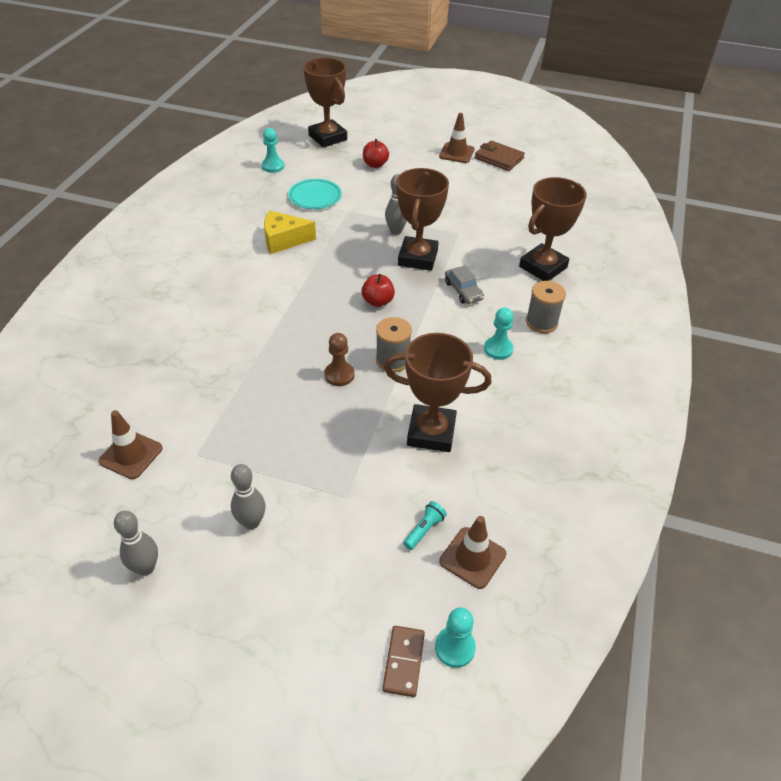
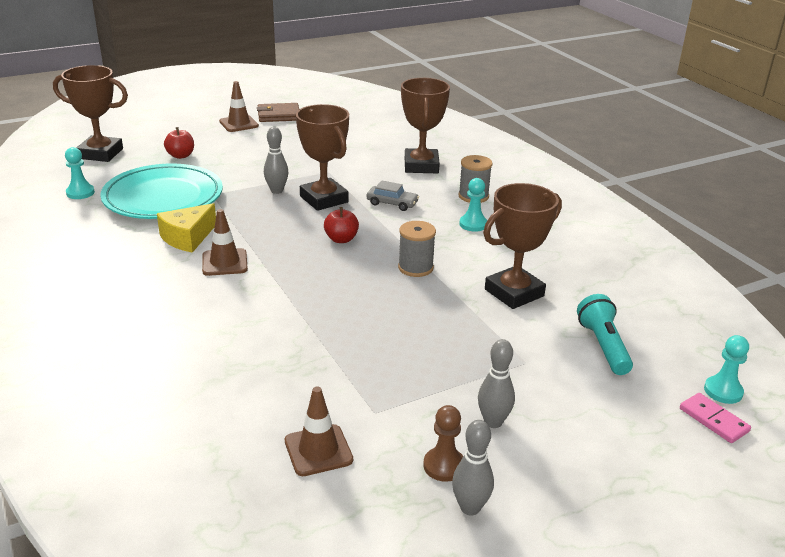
camera: 45 degrees left, 15 degrees down
(315, 197) = (163, 197): turquoise plate -> turquoise plate, size x1.91
(339, 375) = (393, 297): brown pawn -> brown pawn (444, 466)
(404, 662) = (713, 420): brown domino -> pink domino
(424, 530) = (603, 346): turquoise flashlight -> turquoise flashlight, size x1.80
(472, 558) = (652, 341): brown traffic cone -> brown traffic cone (224, 262)

